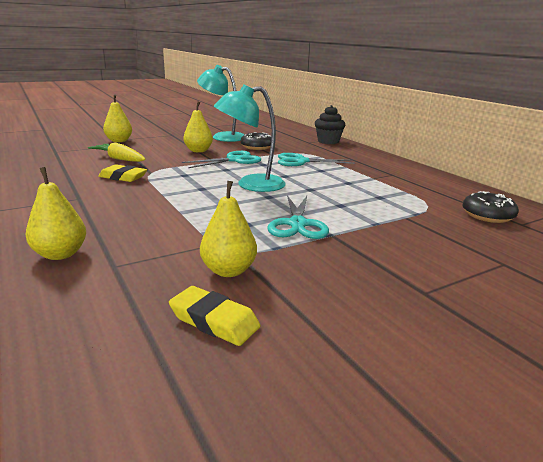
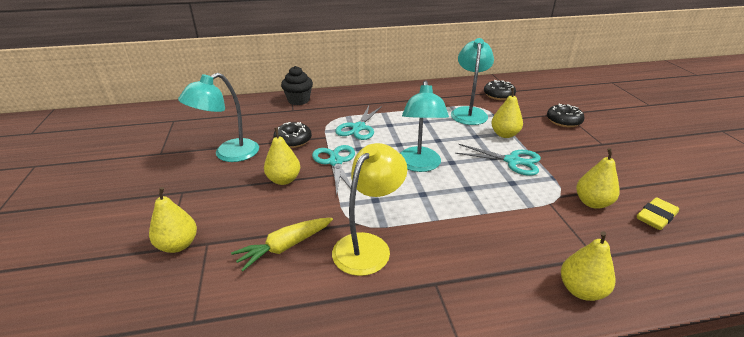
camera: 70 degrees left, 10 degrees up
(123, 177) = (368, 246): yellow eraser -> yellow lamp
(364, 220) = (504, 134): none -> yellow pear
(401, 200) = (469, 112): none -> turquoise lamp
(469, 261) = (563, 121): none -> black donut

